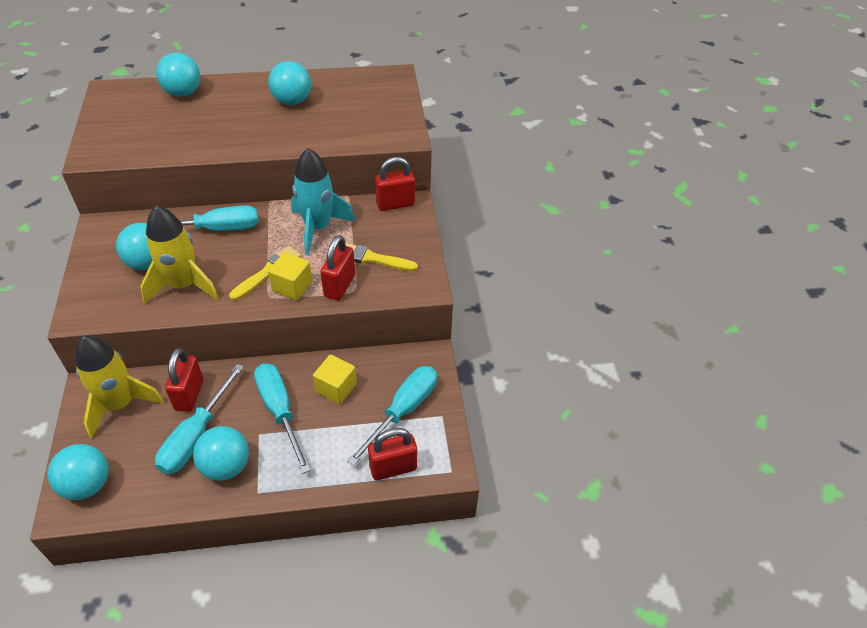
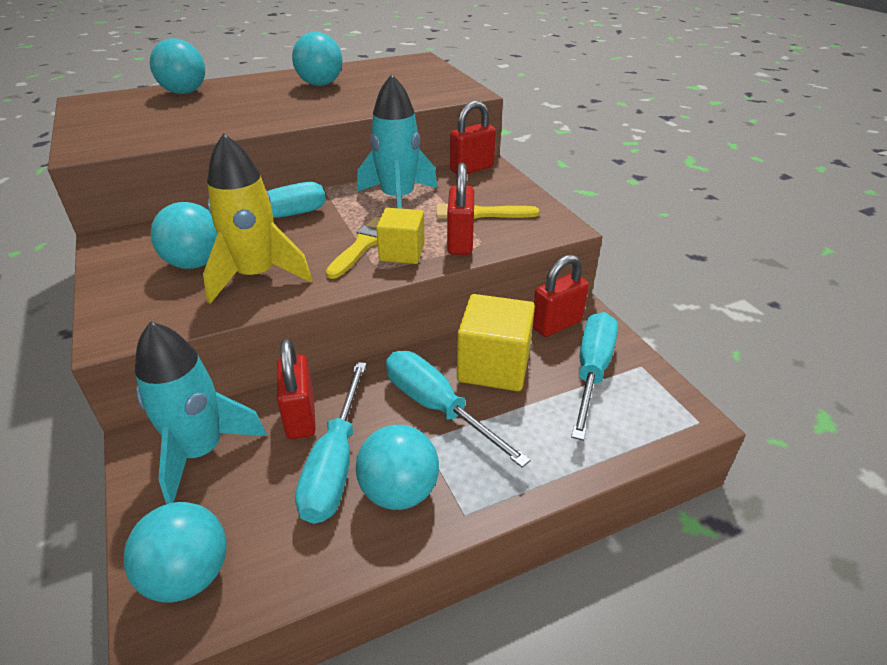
camera: 15 degrees left, 10 degrees down
(120, 404) = (201, 451): yellow rocket -> turquoise rocket
(336, 388) = (493, 366): yellow cube -> yellow cube, size x1.57
(393, 468) = (625, 436): red padlock -> red padlock (556, 324)

